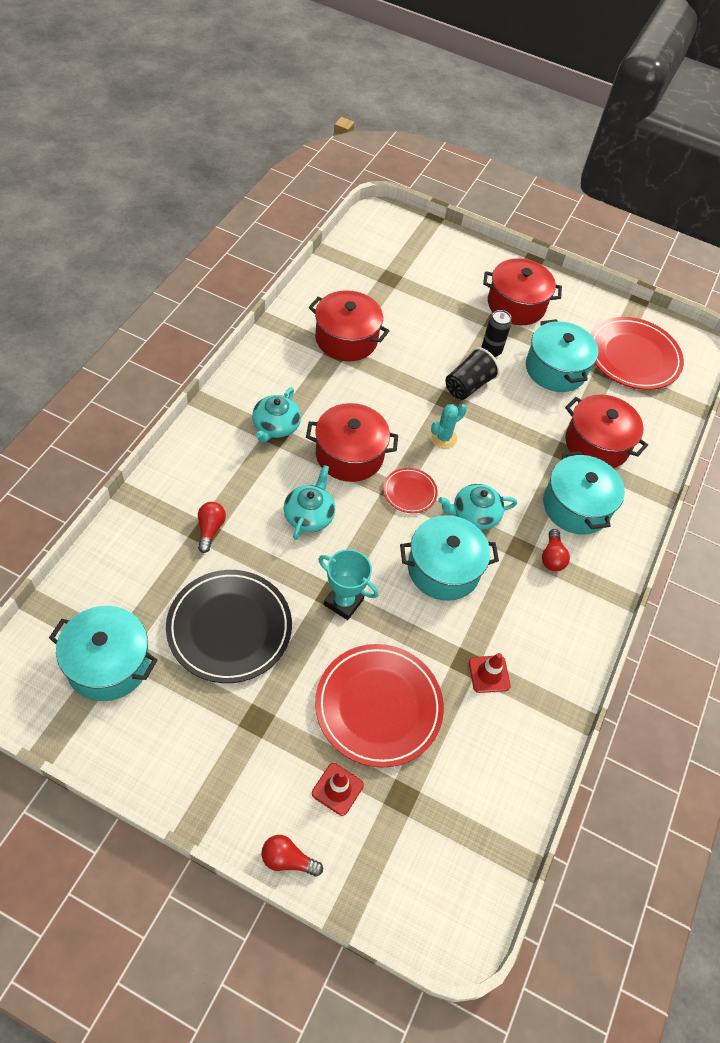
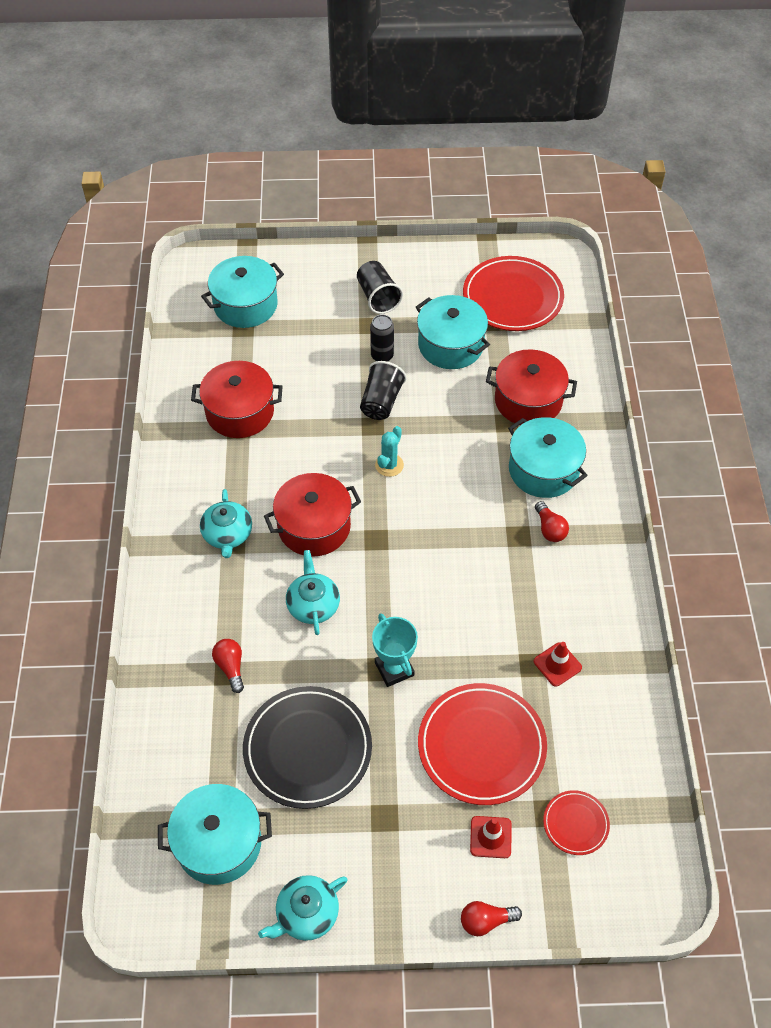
camera: 20 degrees left, 0 degrees up
(343, 602) = (394, 669): turquoise trophy -> turquoise trophy turned 60 degrees clockwise
(409, 492) = (390, 534): red plate -> red plate (575, 823)
(443, 569) = (463, 590): turquoise pot -> turquoise pot (245, 305)
(474, 514) = (460, 525): turquoise teapot -> turquoise teapot (306, 913)
(516, 305) = (378, 297): red pot -> black cup

